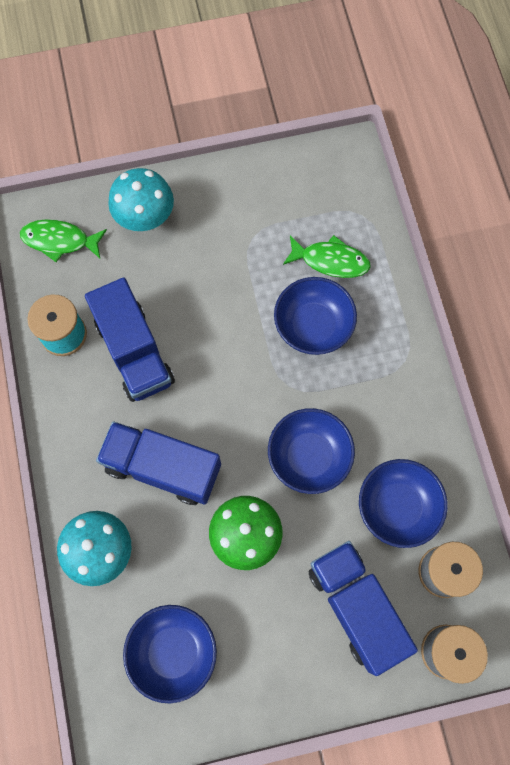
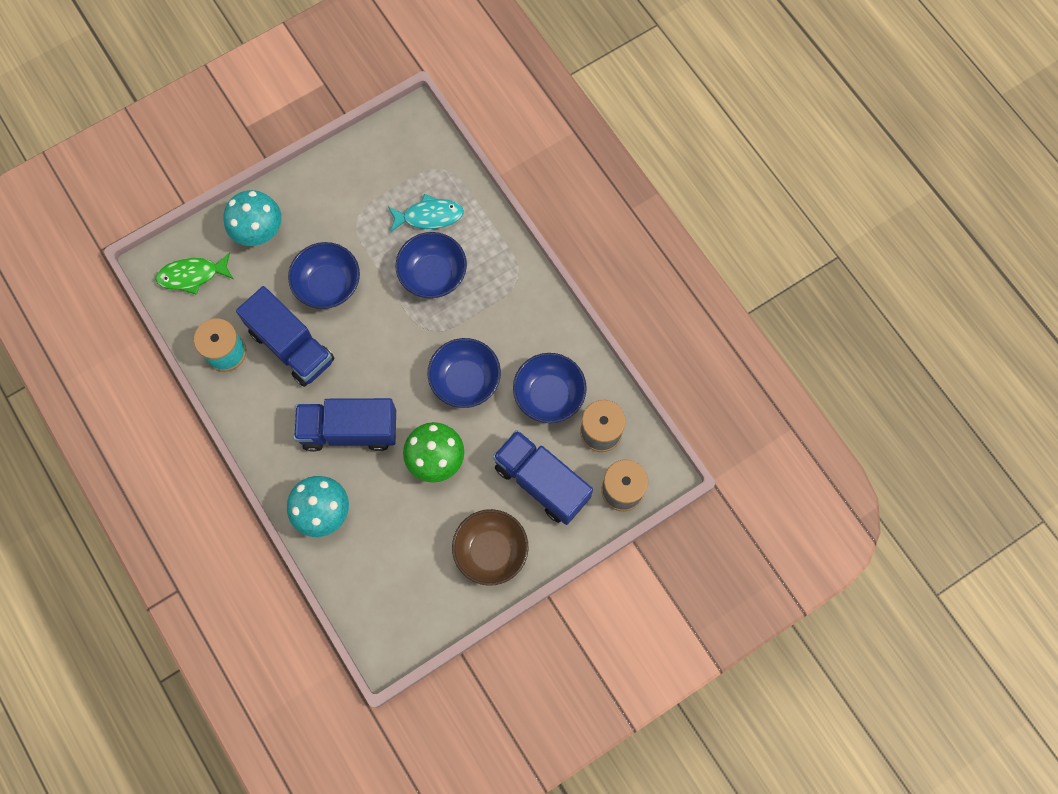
camera: 20 degrees left, 0 degrees up
(173, 651) = (409, 567): blue bowl -> blue bowl (328, 285)
(271, 667) = (491, 551): none -> brown bowl
(330, 261) = (429, 216): green fish -> turquoise fish

